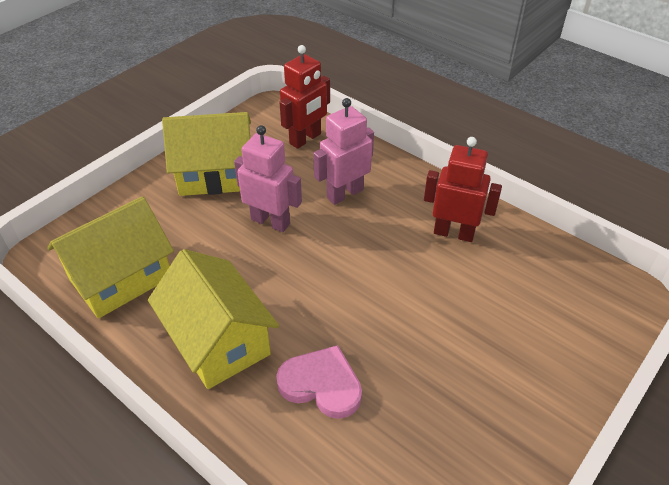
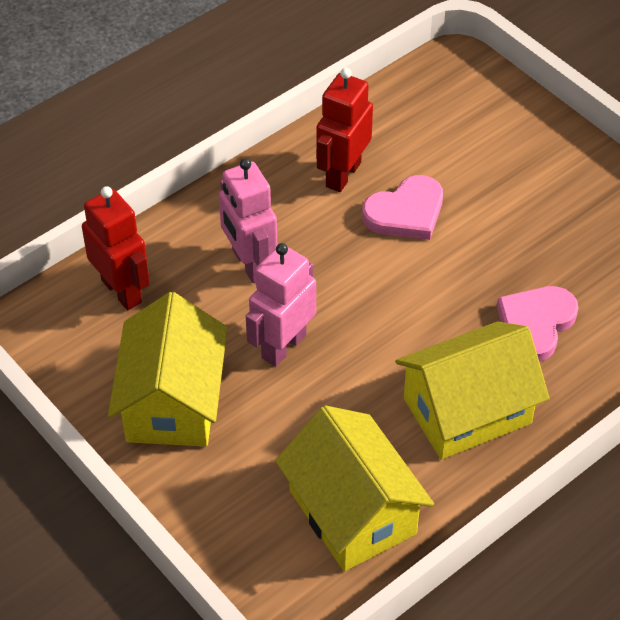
camera: 80 degrees left, 5 degrees up
(426, 277) = (406, 212): none -> pink heart

